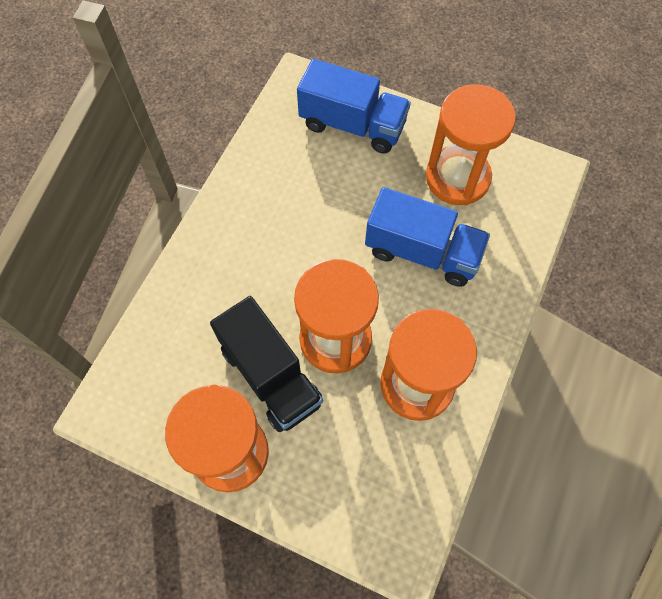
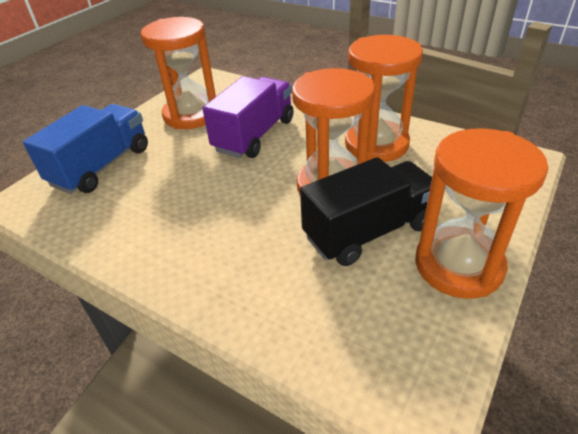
camera: 80 degrees left, 25 degrees down
(422, 252) = (254, 135): blue truck -> purple truck

